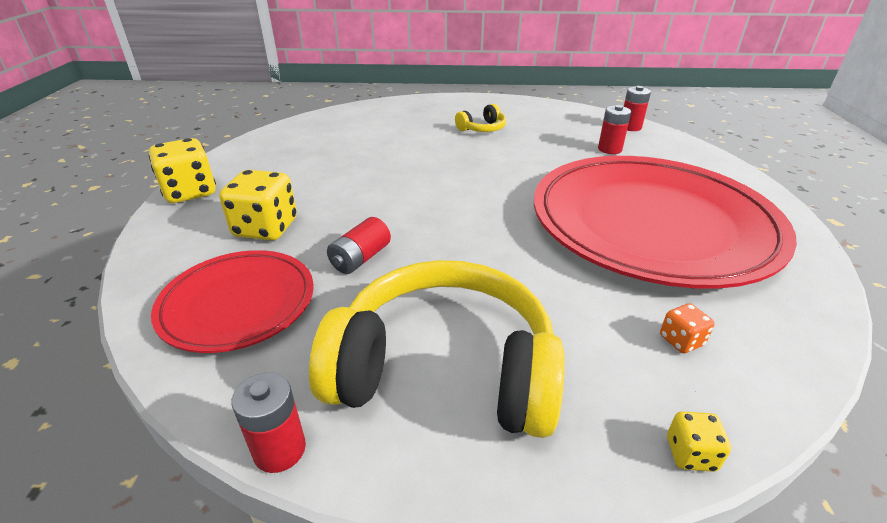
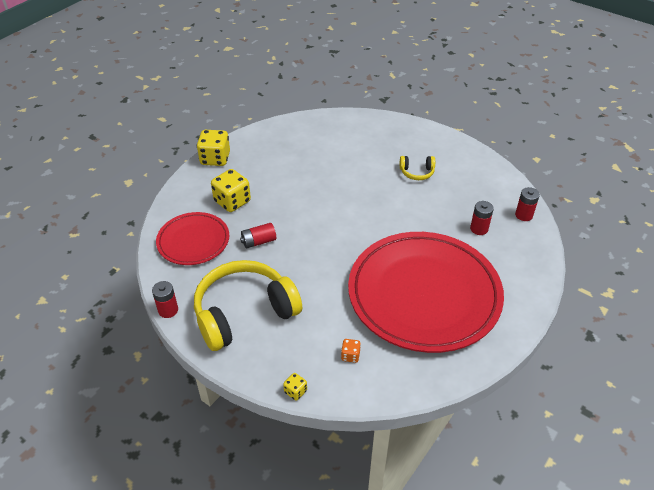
camera: 35 degrees right, 10 degrees up
(445, 369) = (244, 313): yellow headphones -> yellow headphones turned 75 degrees counterclockwise

